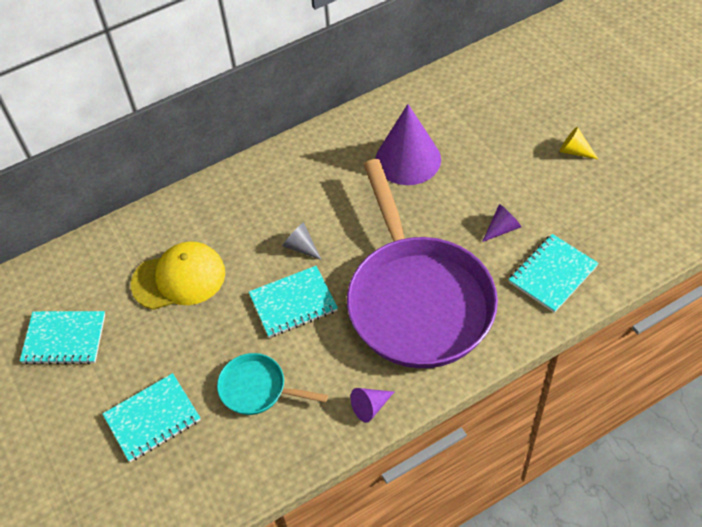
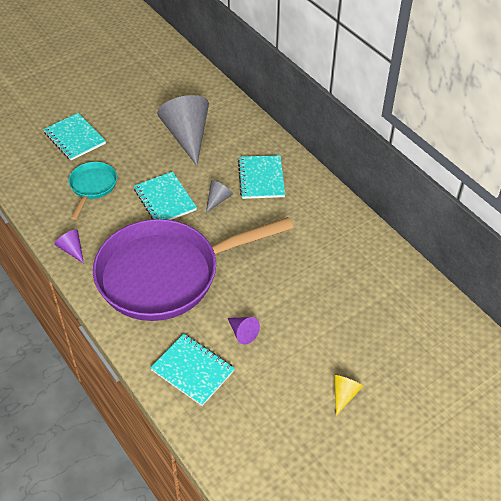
camera: 80 degrees right, 5 degrees down
(64, 339) = (138, 89): turquoise notebook -> turquoise notebook (261, 178)
(179, 278) = (187, 136): yellow cap -> grey cone
(408, 159) = (317, 263): purple cone -> none

